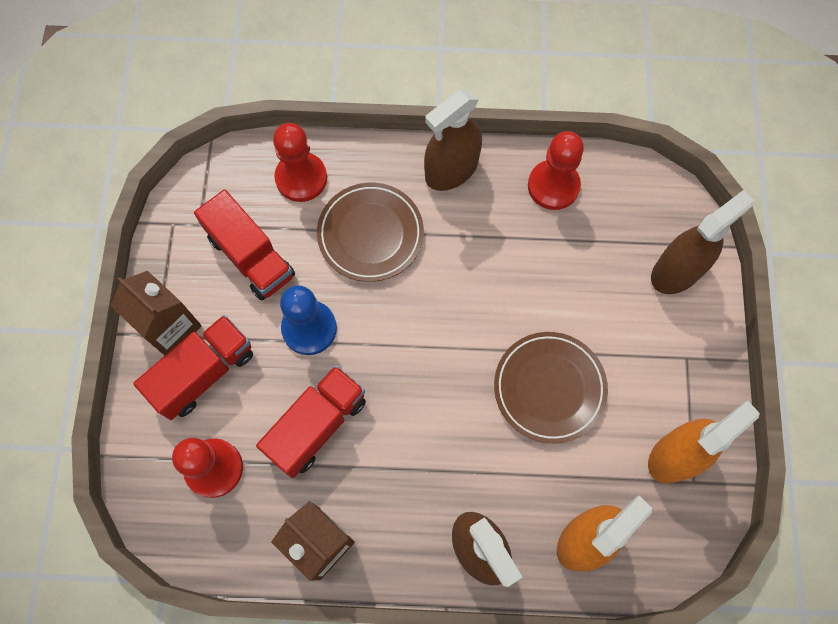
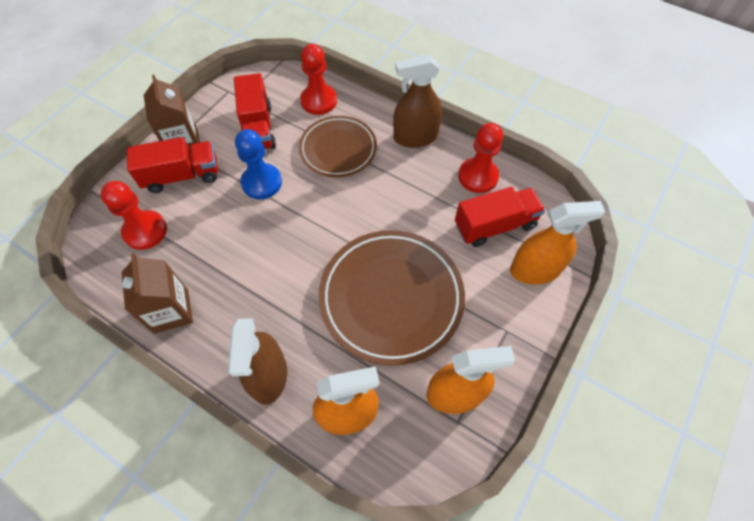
camera: 30 degrees right, 10 degrees down
(317, 426) = (224, 240): red truck -> red truck (495, 225)
(549, 388) = (391, 298): brown plate -> brown plate, size x1.57
(677, 271) = (535, 270): brown spray bottle -> orange spray bottle

